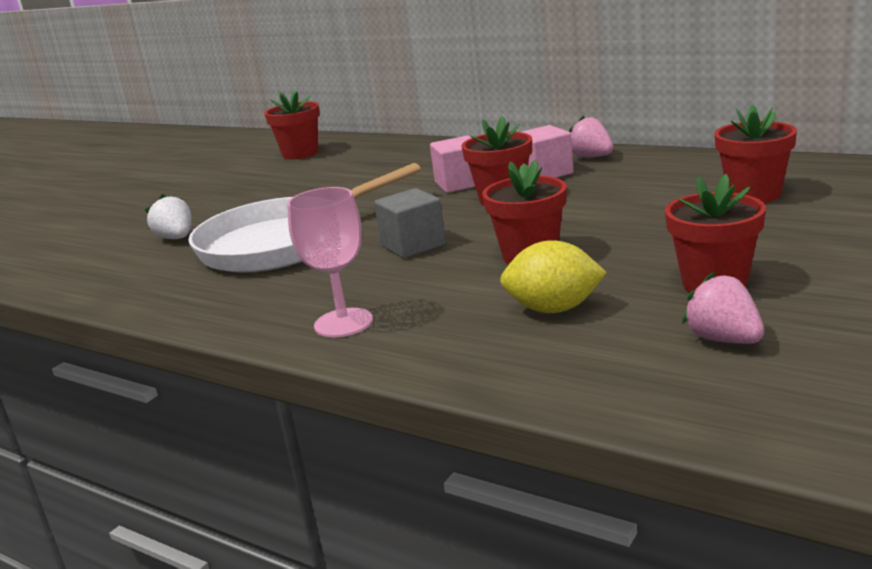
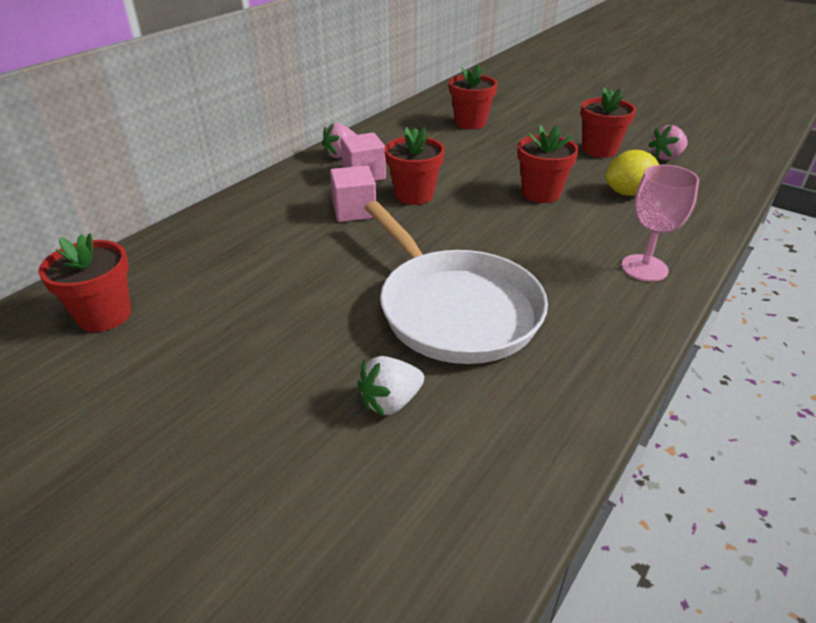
camera: 90 degrees left, 15 degrees up
(413, 245) = (498, 237): grey cube -> none
(554, 309) = (628, 193): yellow lemon -> yellow lemon turned 60 degrees clockwise

